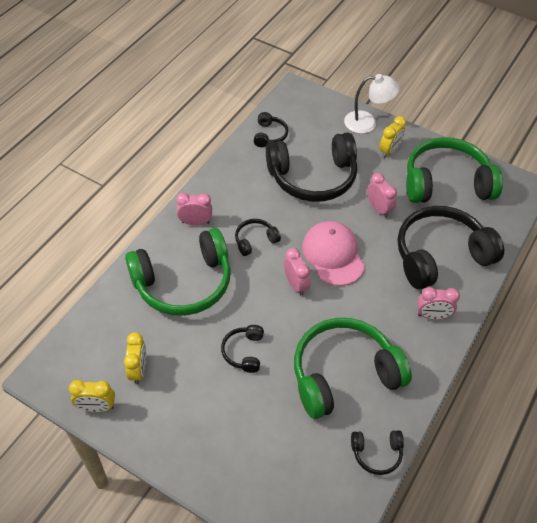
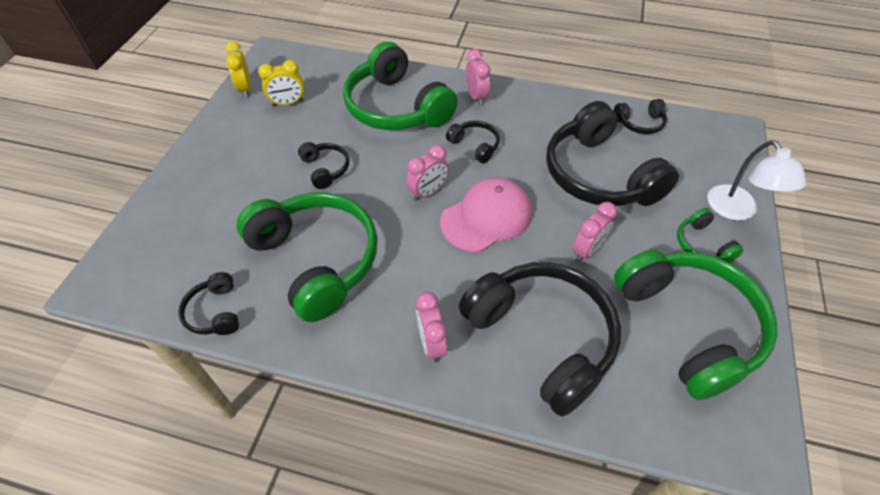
camera: 75 degrees right, 0 degrees up
(244, 352) = (325, 169): black headphones -> black headphones turned 75 degrees clockwise
(389, 151) = (701, 245): yellow clock -> green headphones

